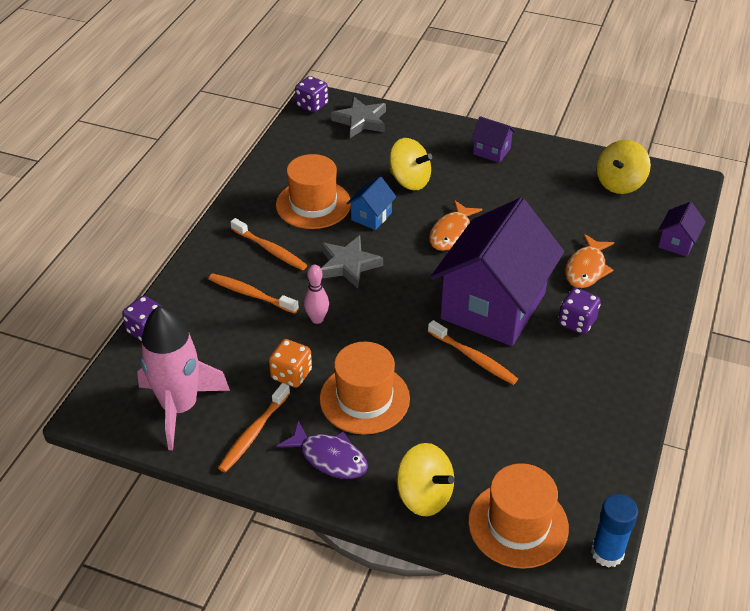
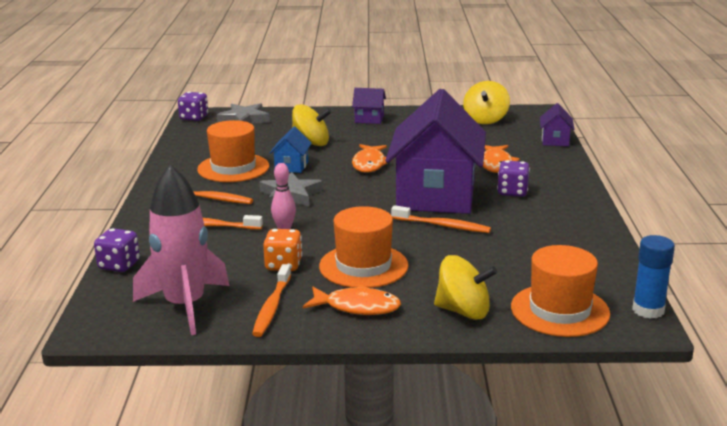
camera: 20 degrees left, 20 degrees down
(329, 457) = (357, 307): purple fish -> orange fish

